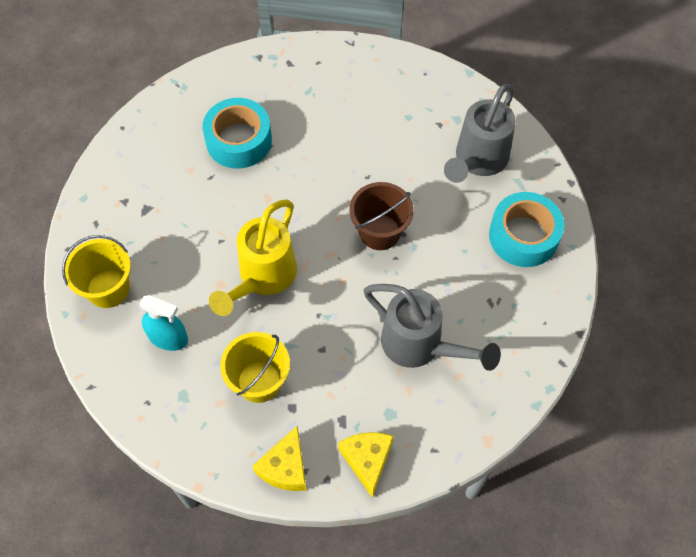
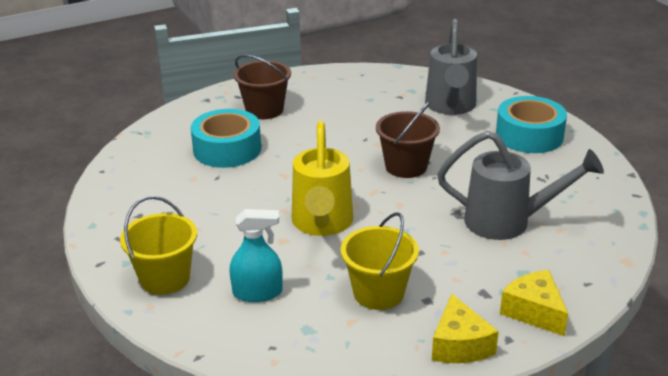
camera: 25 degrees left, 30 degrees down
(302, 94) = (264, 110): none -> brown bucket

